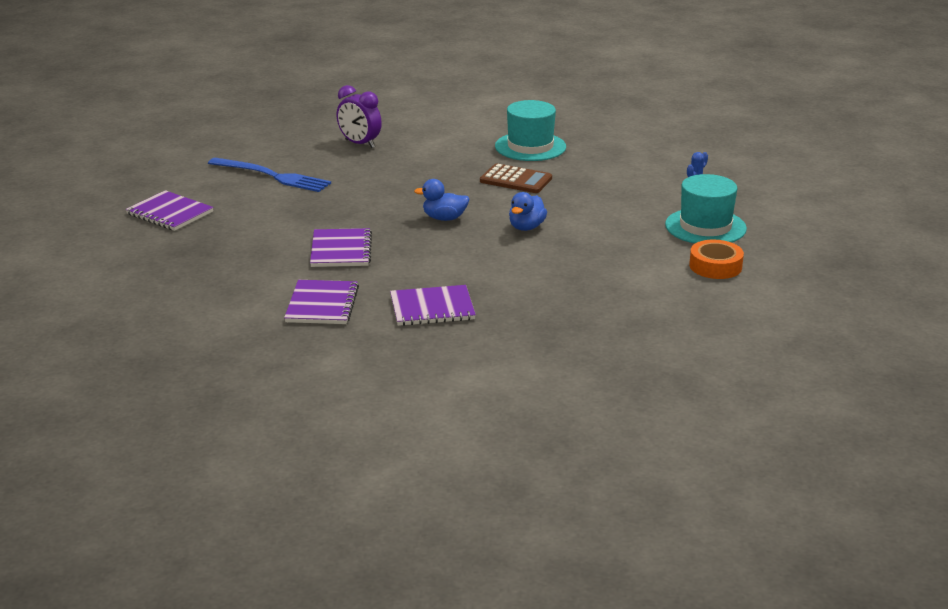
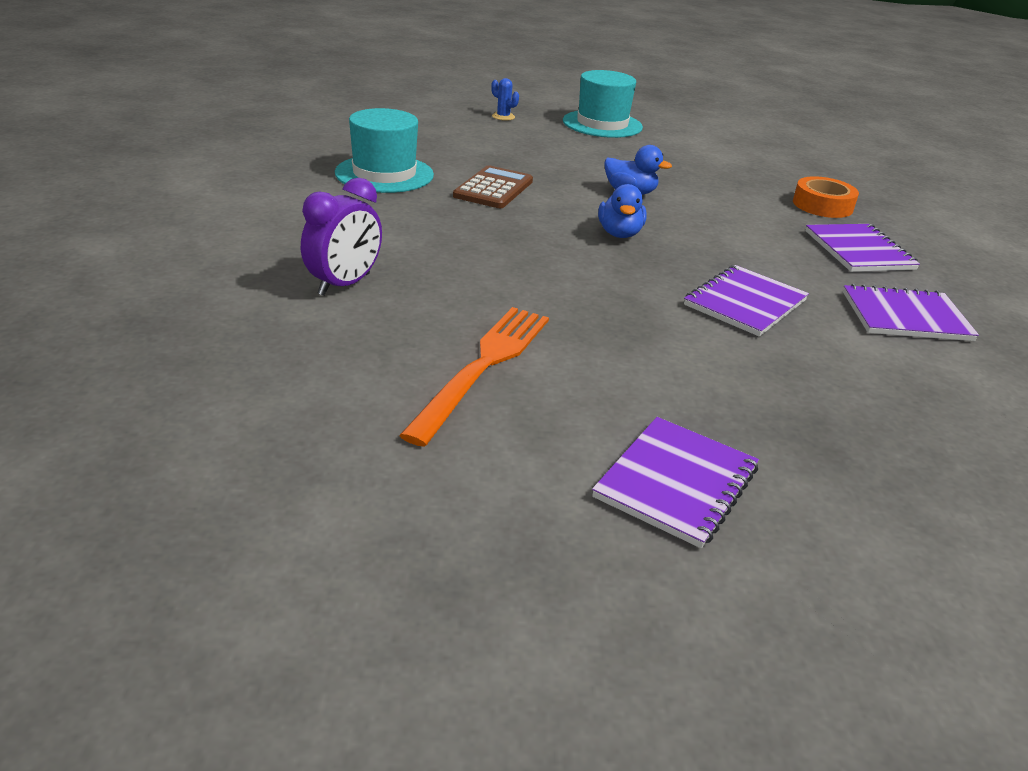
camera: 95 degrees left, 5 degrees up
(272, 176) = (483, 367): blue fork -> orange fork
(341, 250) = (745, 303): purple notebook -> purple notebook turned 45 degrees counterclockwise
(715, 266) = (684, 130): orange tape -> orange tape (822, 205)

